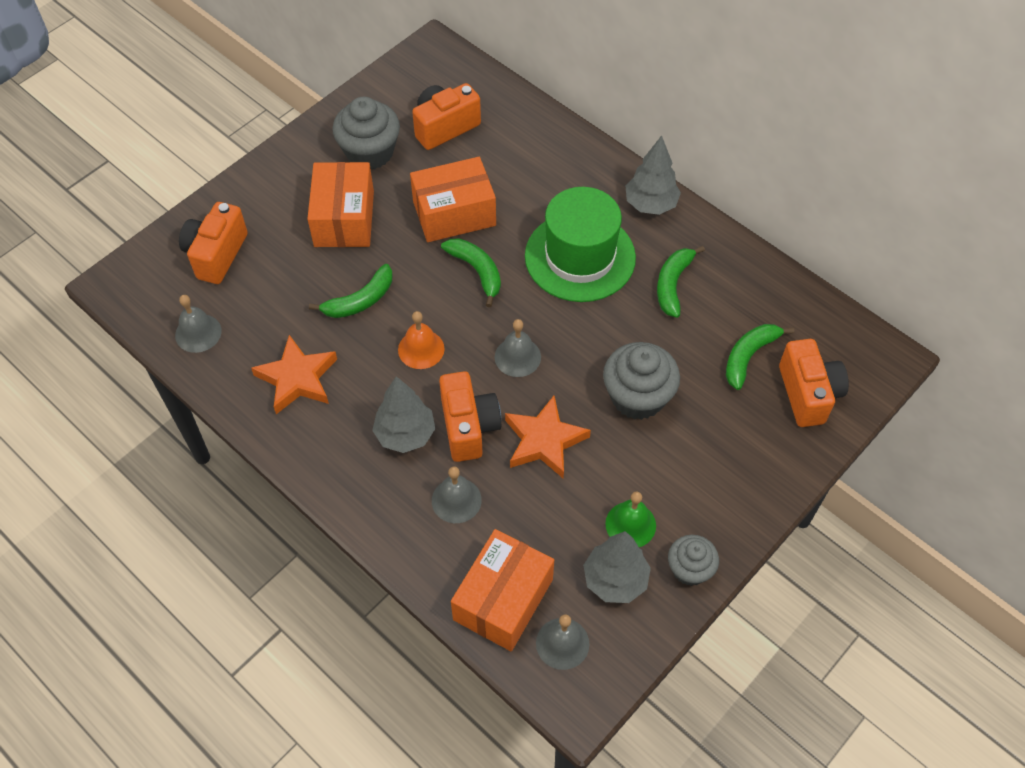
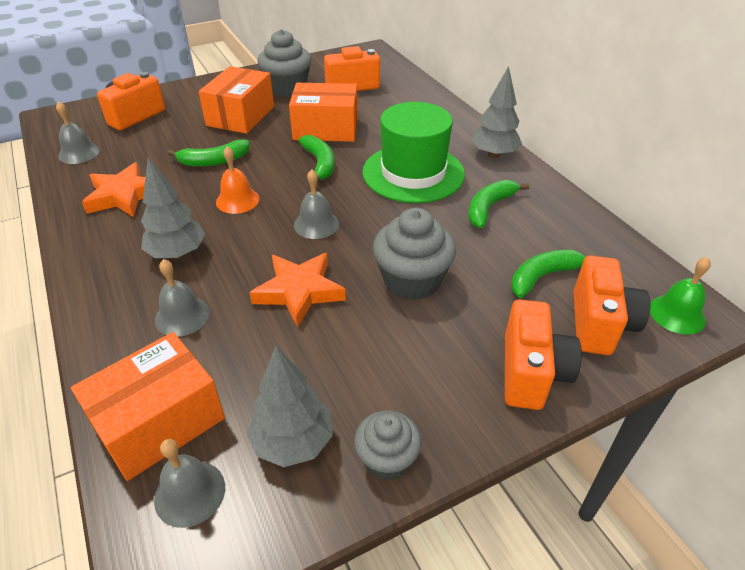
camera: 20 degrees right, 15 degrees down
(468, 427) = (237, 262): orange camera -> orange camera (531, 372)
(630, 524) = (343, 390): green bell -> green bell (677, 314)

